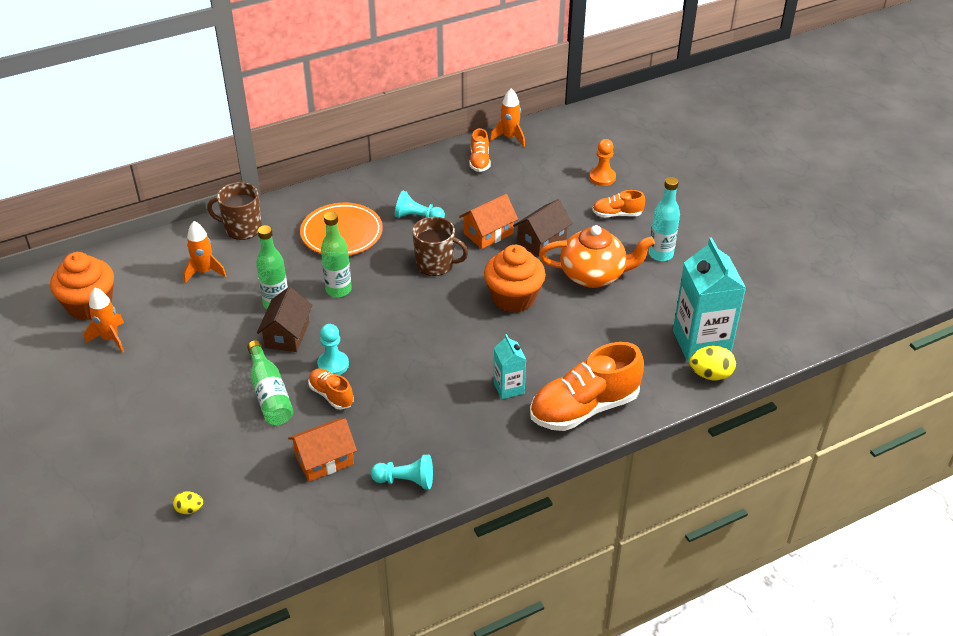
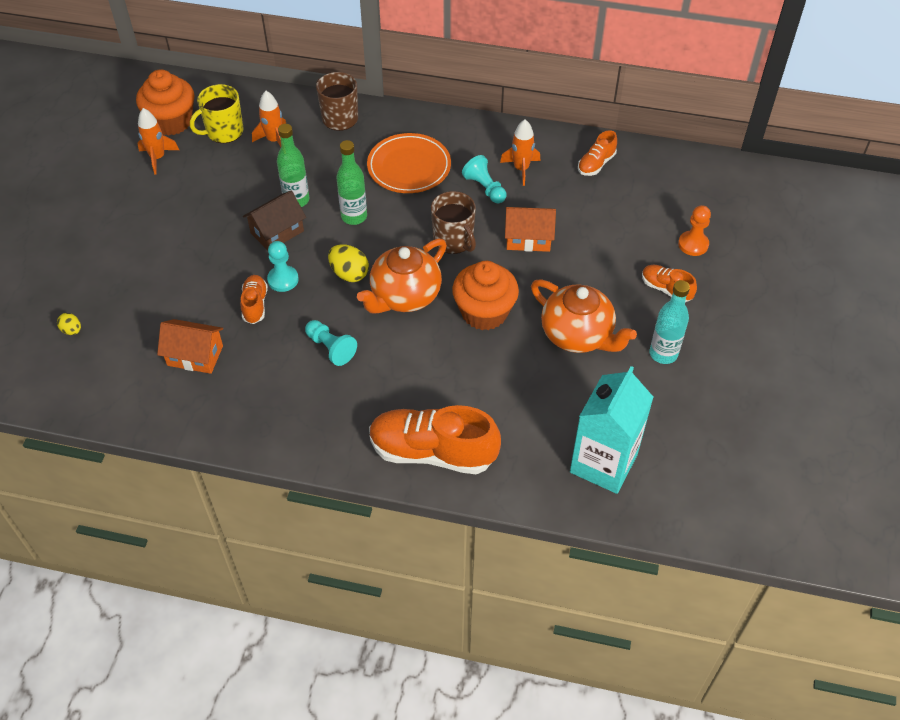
camera: 40 degrees right, 10 degrees up
(150, 288) = (224, 132): none -> yellow mug
(270, 394) = (214, 274): green bottle -> none
(405, 481) = (232, 414): turquoise pawn -> turquoise pawn (330, 348)
(443, 321) = (404, 296): none -> orange teapot
(508, 388) = (392, 391): turquoise carton -> none
(509, 137) = (649, 155): orange rocket -> orange rocket (521, 169)
(541, 240) = (568, 273): brown house -> none
(710, 375) = (577, 499): yellow egg -> yellow egg (349, 274)

